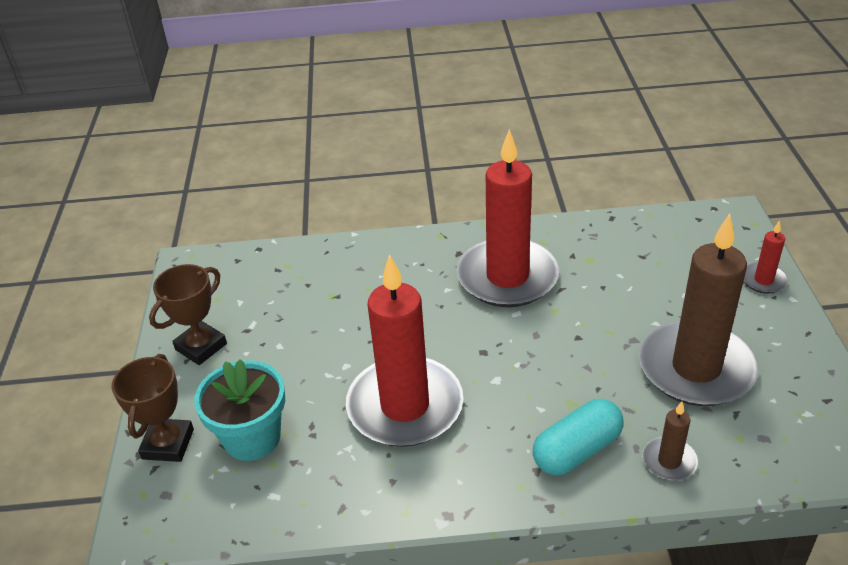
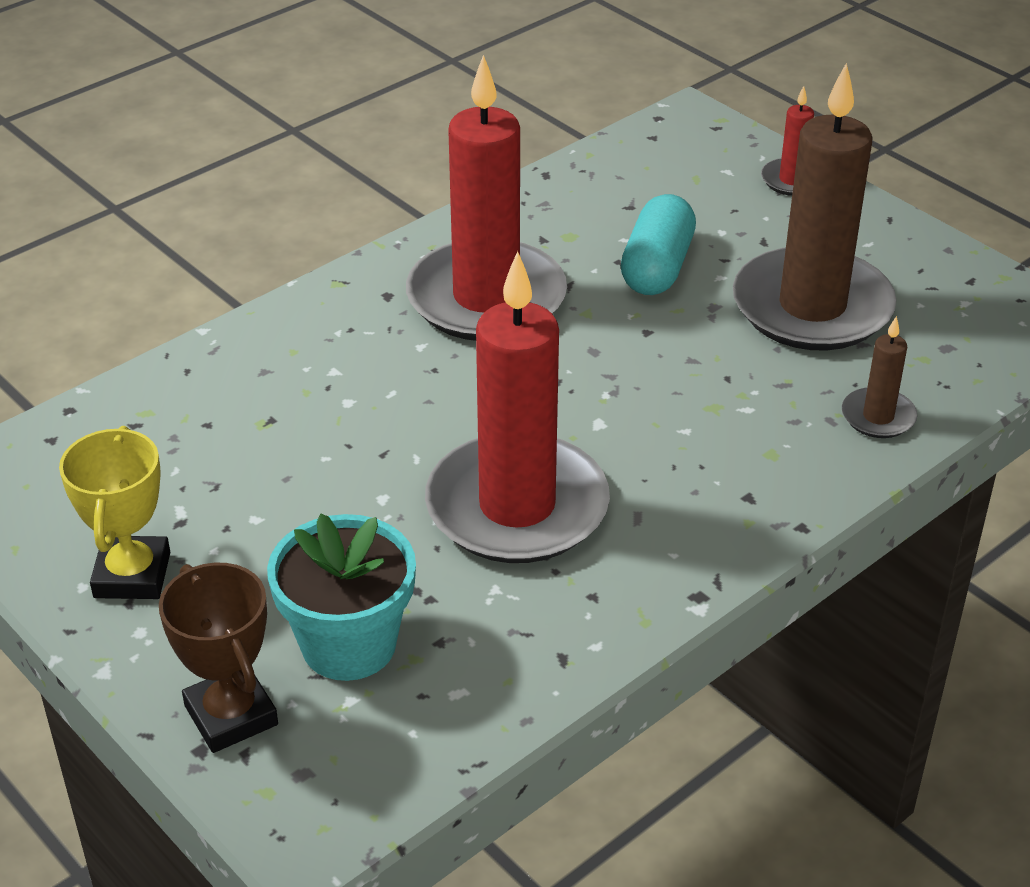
camera: 40 degrees left, 0 degrees up
(201, 347) = (132, 575): brown trophy -> yellow trophy
(577, 450) = (772, 454): turquoise capsule -> turquoise capsule (657, 267)

